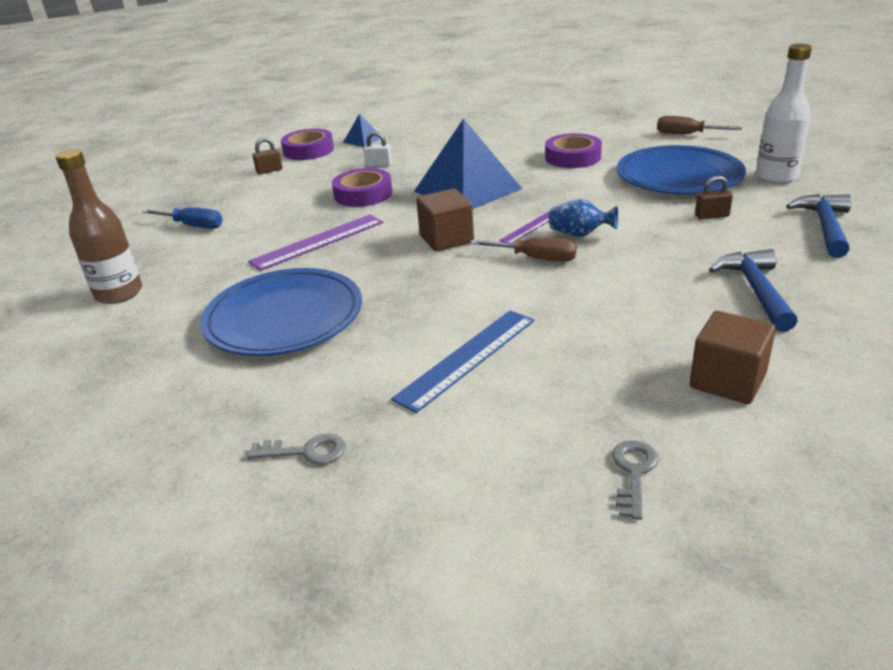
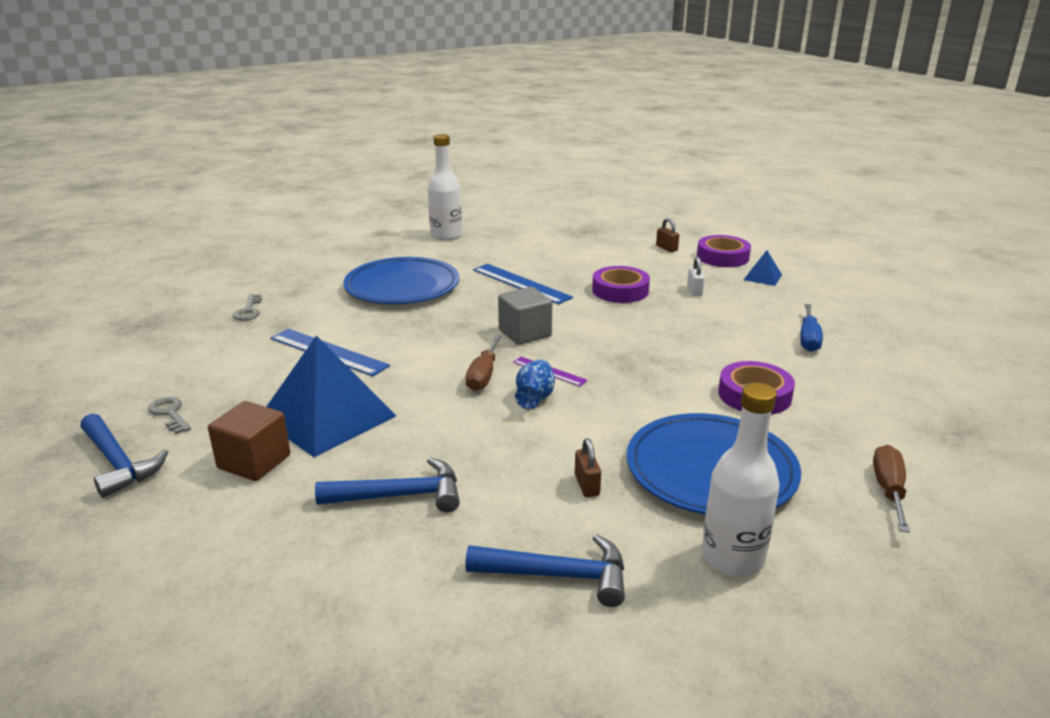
camera: 80 degrees right, 5 degrees down
(119, 293) = (446, 235): brown bottle -> white bottle
(193, 226) = (549, 239): blue screwdriver -> blue screwdriver (808, 339)
(318, 242) = (521, 283): purple ruler -> blue ruler
(446, 239) = (525, 333): brown cube -> grey cube
(467, 190) = (639, 337): blue pyramid -> blue pyramid (327, 416)
(633, 473) = (169, 414): grey key -> grey key turned 135 degrees counterclockwise
(764, 495) = (118, 463): none -> blue hammer

